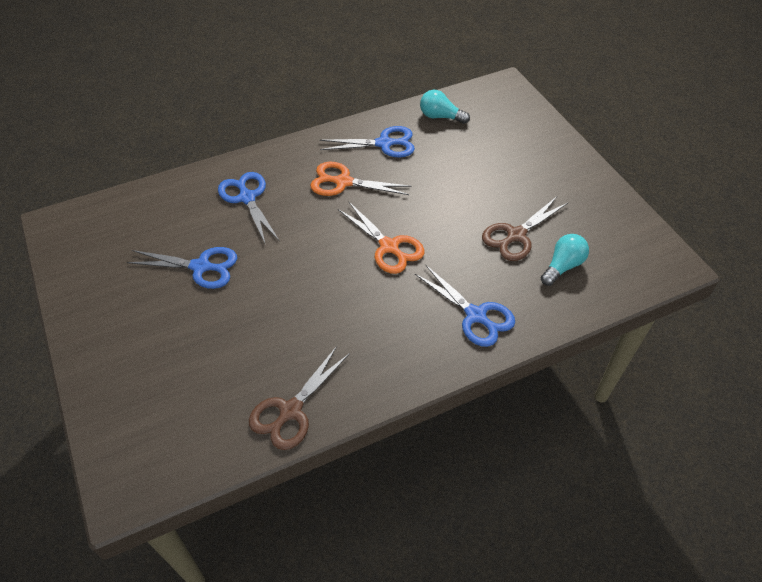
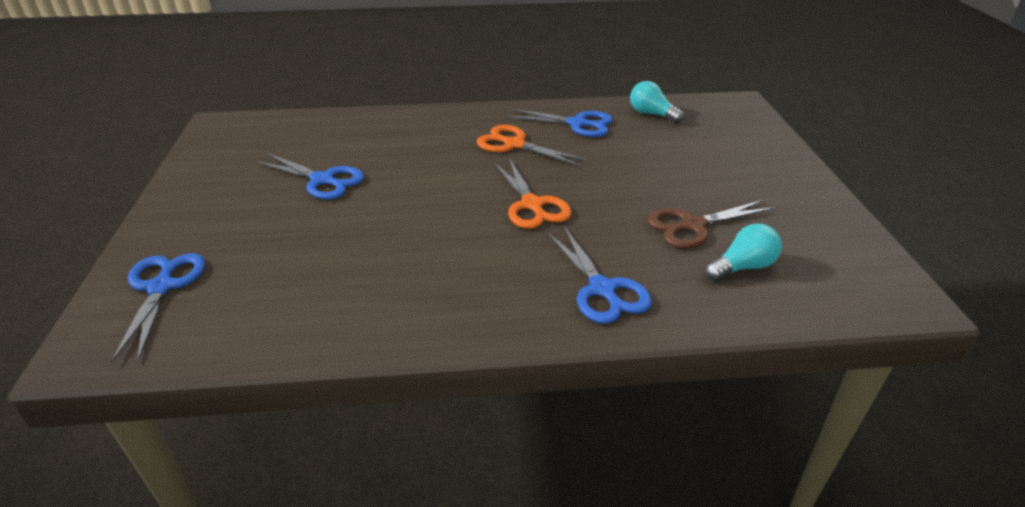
camera: 20 degrees right, 15 degrees down
(247, 198) = (407, 138): blue scissors -> blue scissors (161, 287)
(291, 411) = (321, 325): brown scissors -> none

